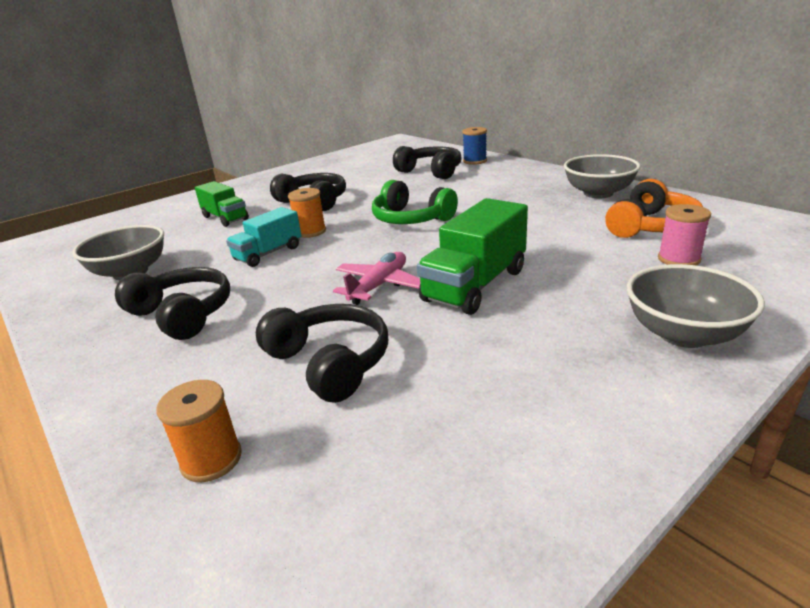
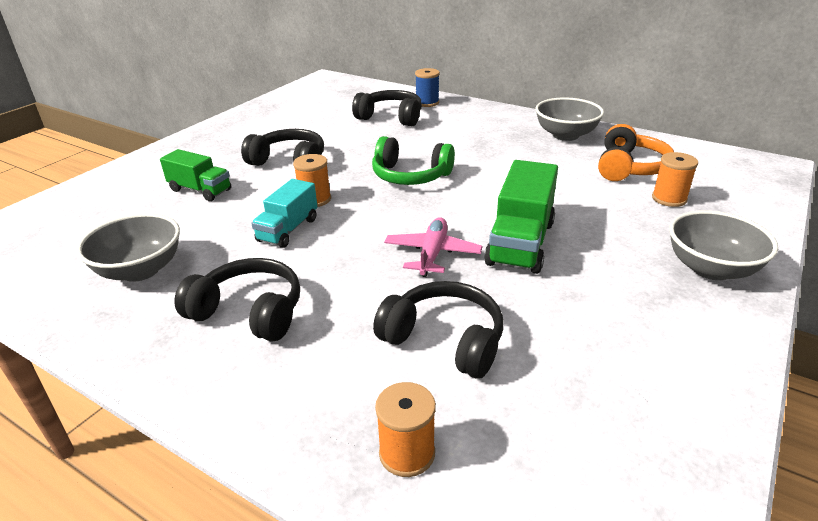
camera: 20 degrees left, 5 degrees up
(678, 259) = (669, 199): pink spool -> orange spool

